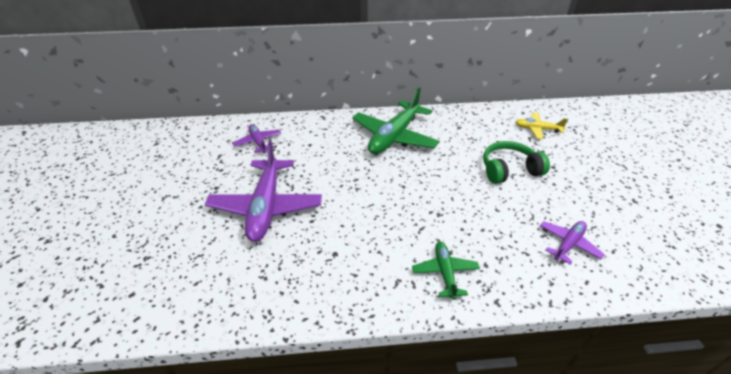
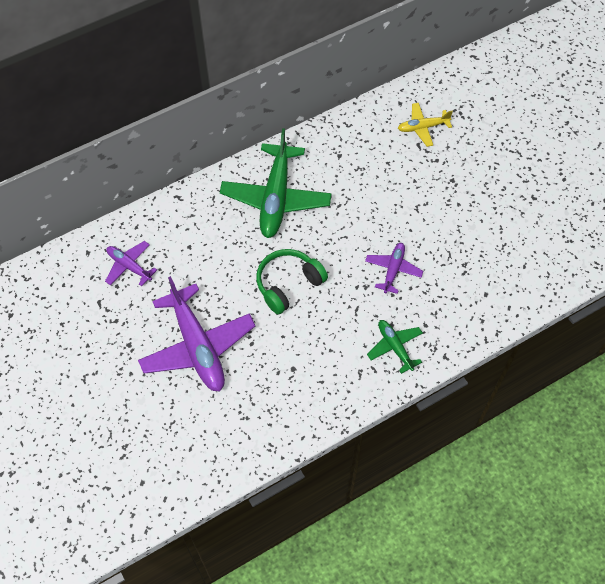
camera: 25 degrees left, 20 degrees up
(509, 170) = (411, 202): green headphones -> green headphones (288, 284)
(568, 244) = (486, 274): purple plane -> purple plane (393, 270)

